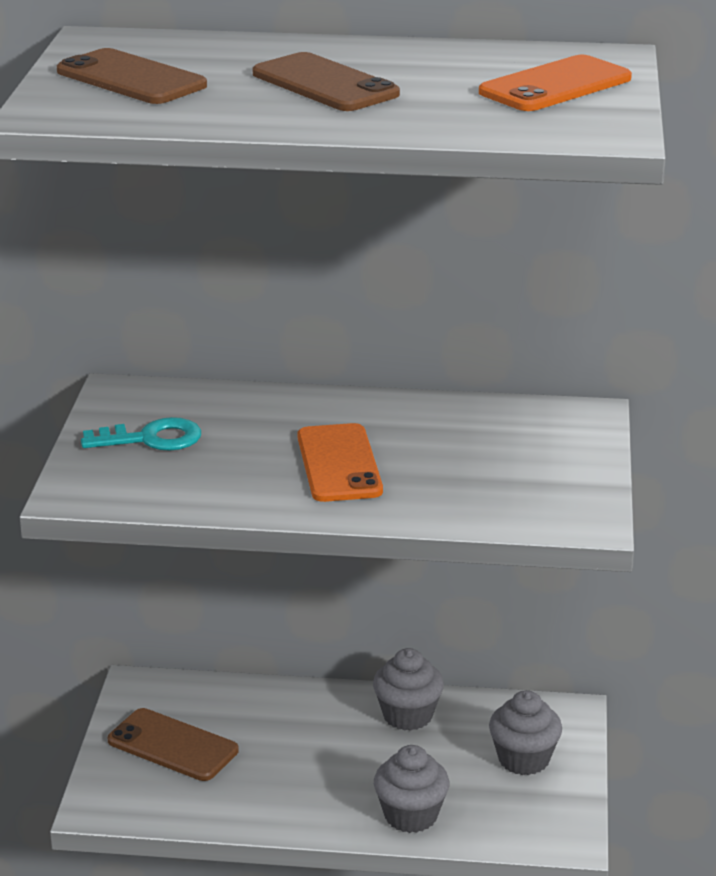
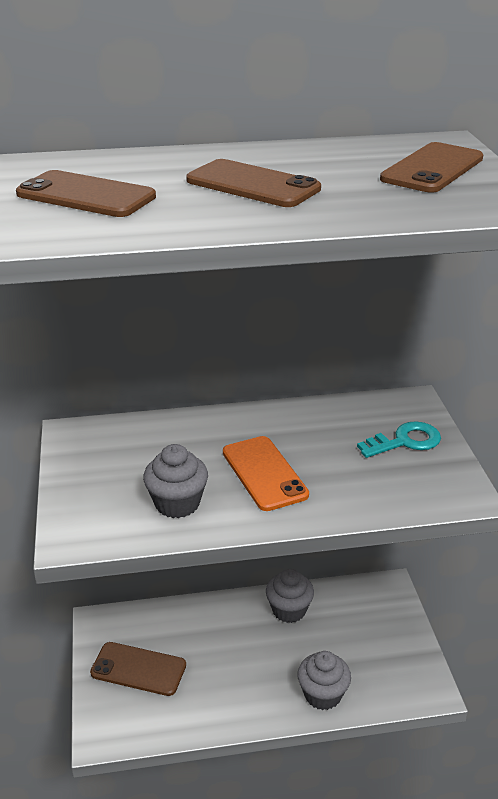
camera: 15 degrees left, 5 degrees up
(151, 439) = (113, 473): turquoise key -> turquoise key (405, 441)
(523, 759) = (377, 630): grey cupcake -> grey cupcake (177, 503)
(555, 86) = (432, 169): orange phone -> brown phone

